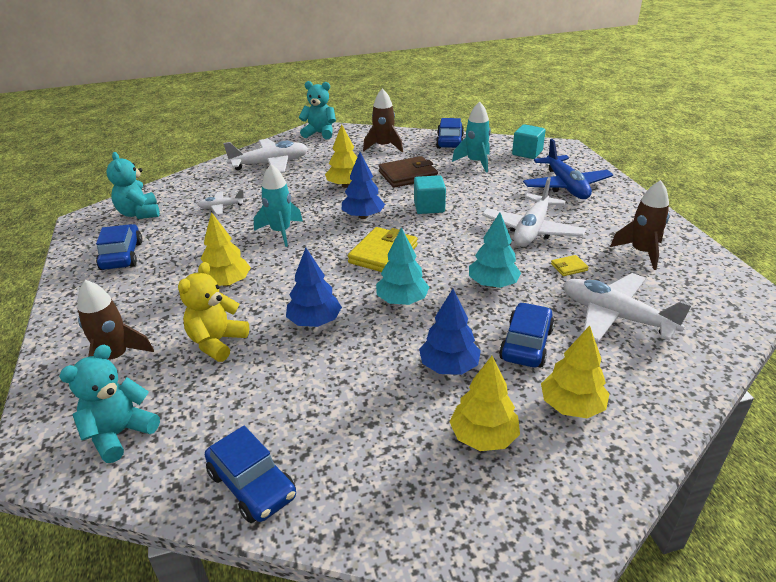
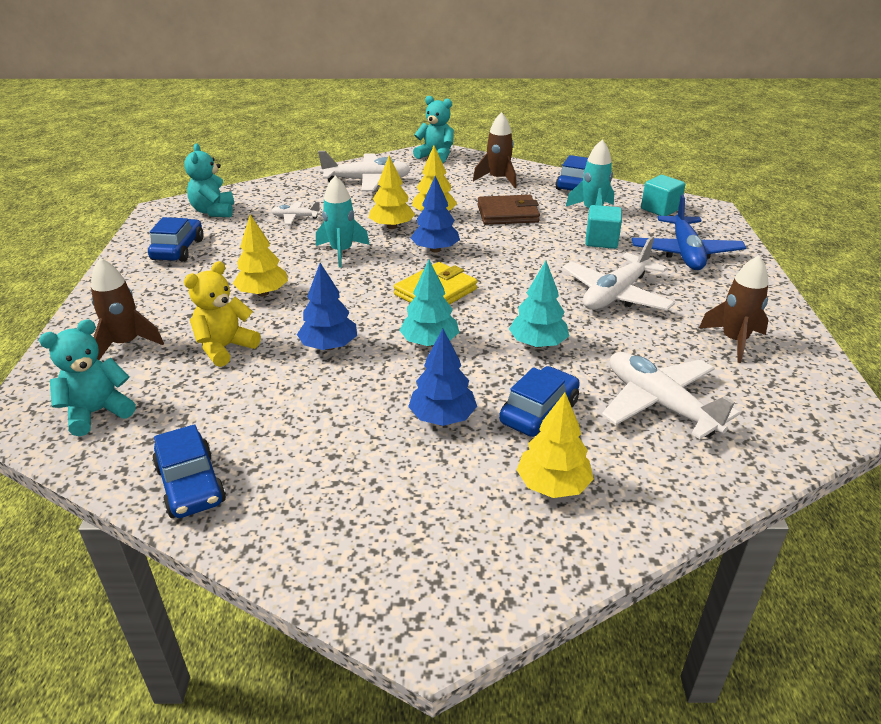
camera: 15 degrees right, 0 degrees up
(429, 207) = (512, 251): turquoise cube -> turquoise cube (601, 241)
(483, 436) = (440, 493): yellow tree -> yellow tree (392, 226)
(569, 267) = (636, 342): yellow wallet -> none

